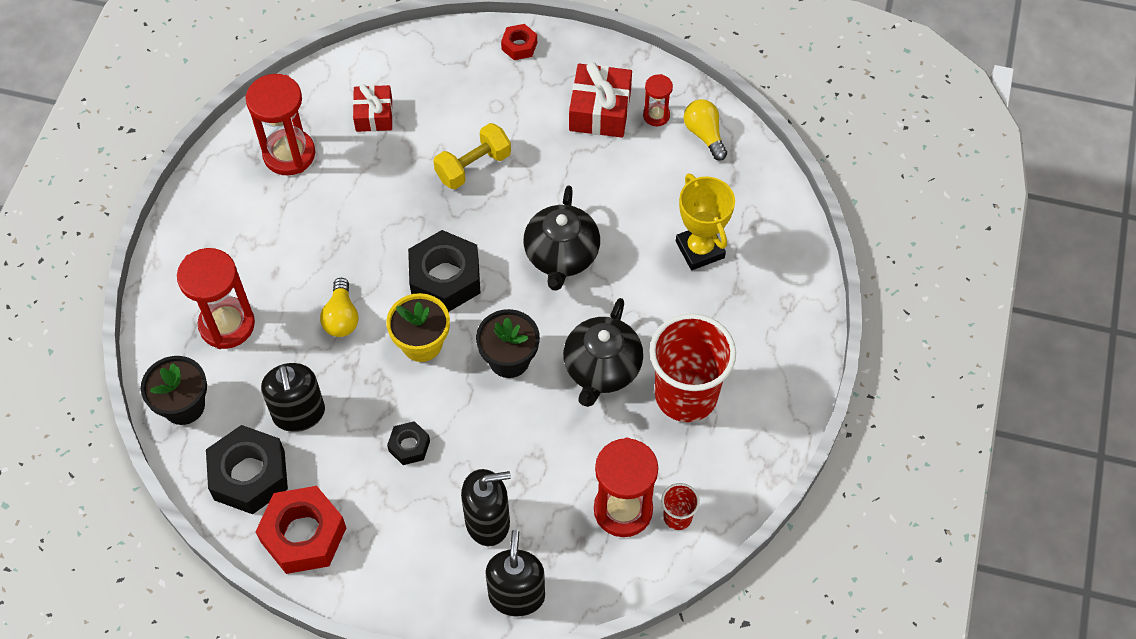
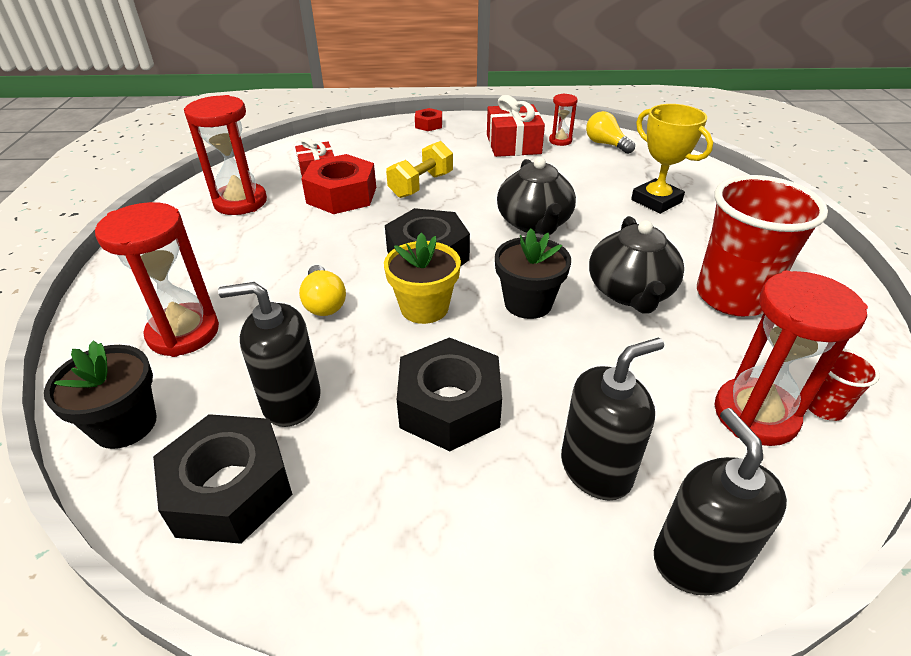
camera: 15 degrees left, 20 degrees down
(299, 414) = (291, 401): black soap dispenser -> black soap dispenser turned 120 degrees clockwise
(303, 535) = (330, 554): red nut -> red nut (341, 195)
(409, 446) = (449, 405): black nut -> black nut, size x1.97

